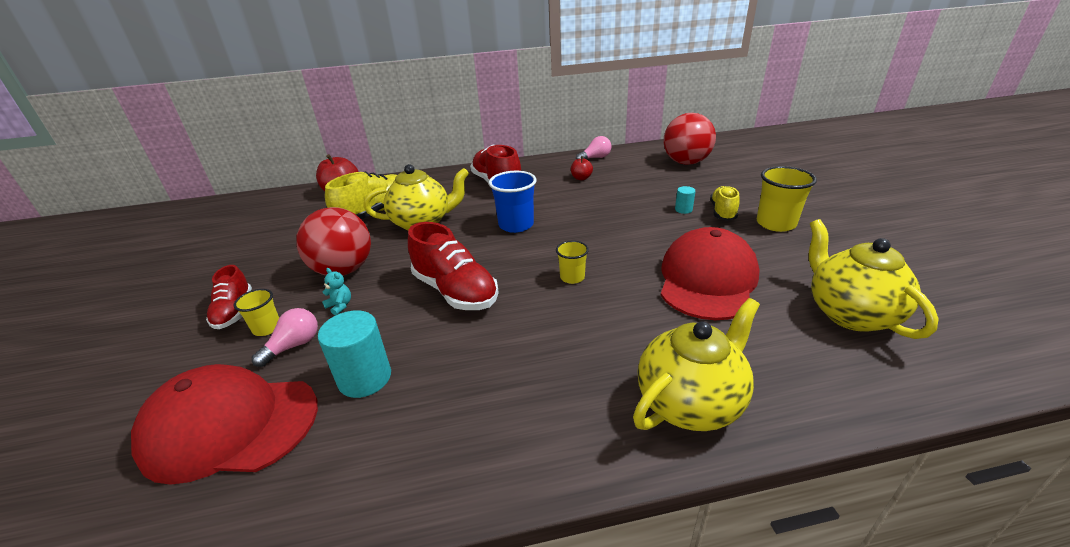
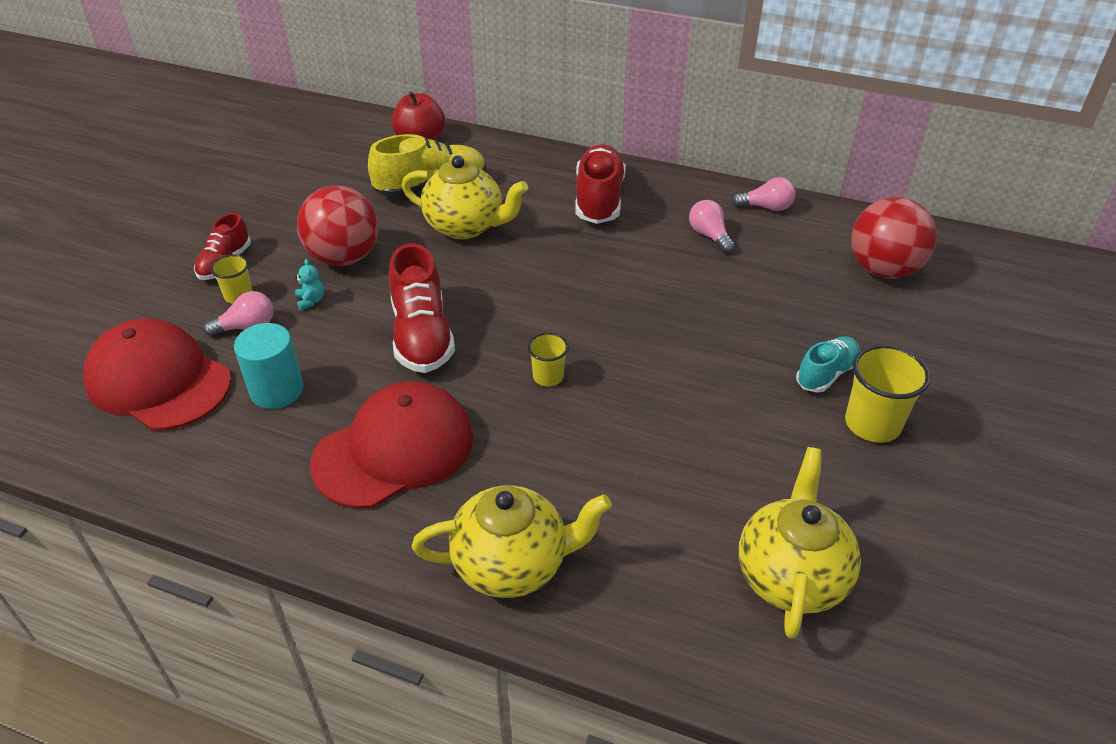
camera: 30 degrees right, 10 degrees up
(516, 225) = (559, 276): blue cup -> none
(581, 178) = (709, 236): red apple -> pink light bulb
(683, 209) = (780, 346): turquoise cylinder -> none
(707, 280) = (686, 454): red cap -> red cap (394, 450)
(723, 212) = (826, 374): yellow shoe -> turquoise shoe

